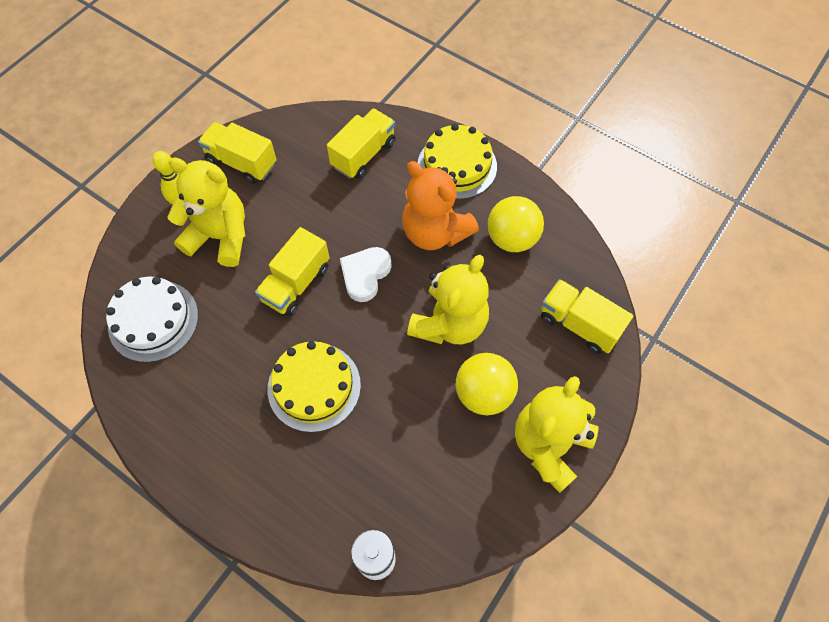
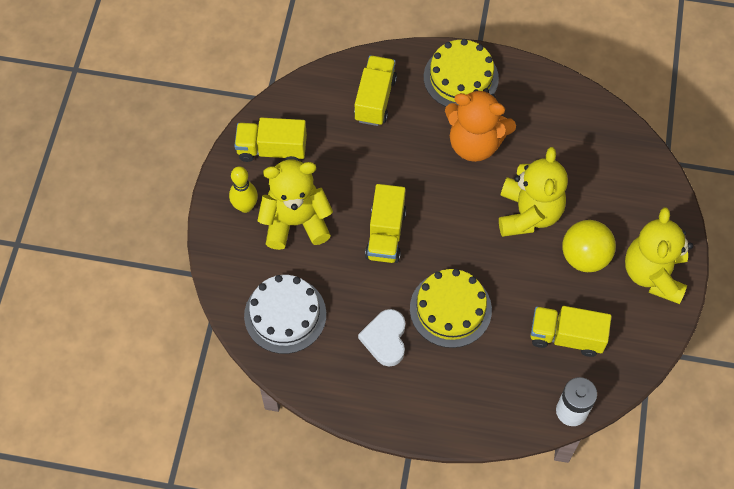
camera: 25 degrees left, 0 degrees up
(365, 275) = (438, 203): white heart -> white heart (385, 339)
(511, 238) = (540, 123): yellow ball -> none
(579, 324) = (629, 172): yellow truck -> yellow truck (566, 336)

